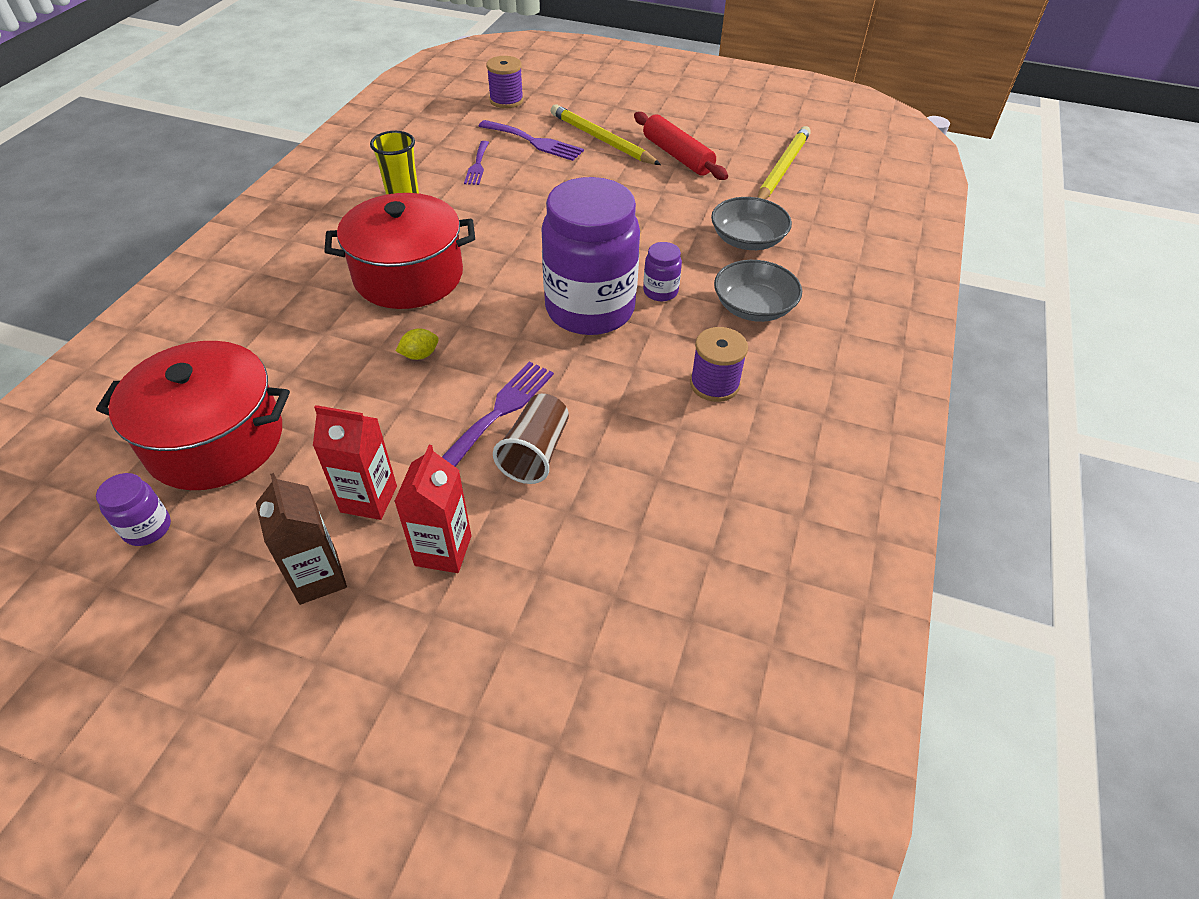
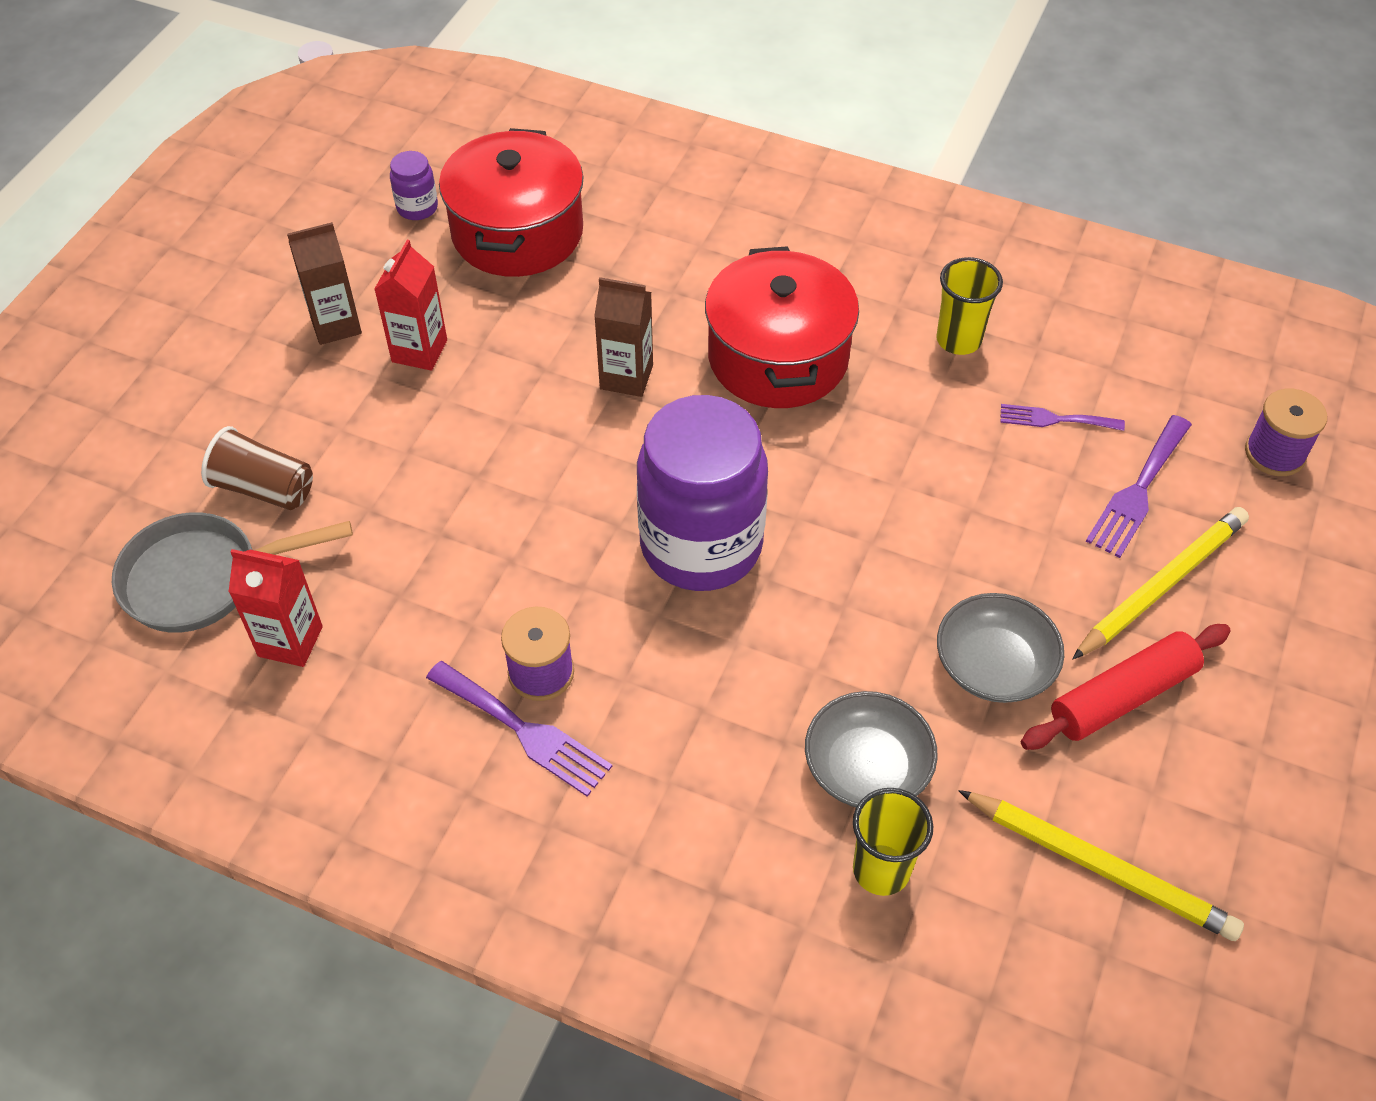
camera: 95 degrees right, 5 degrees up
(420, 355) = (626, 377): yellow lemon -> brown carton
(443, 550) = (344, 410): red carton -> red carton (290, 641)
(500, 411) = (524, 452): purple fork -> purple fork (524, 731)
(535, 452) = (456, 483): brown cup -> brown cup (264, 488)
(660, 291) = (736, 631): purple jar -> none
(661, 636) = (203, 578): none -> grey pan
(753, 307) = (695, 746): grey bowl -> grey bowl (994, 665)
(811, 236) = (881, 870): none -> yellow cup

